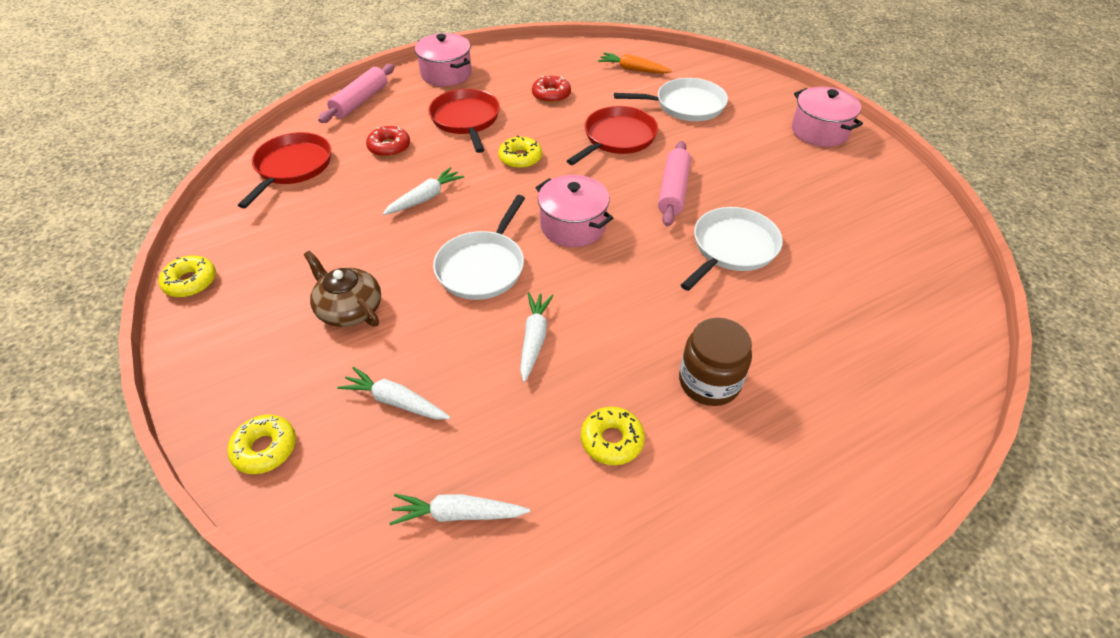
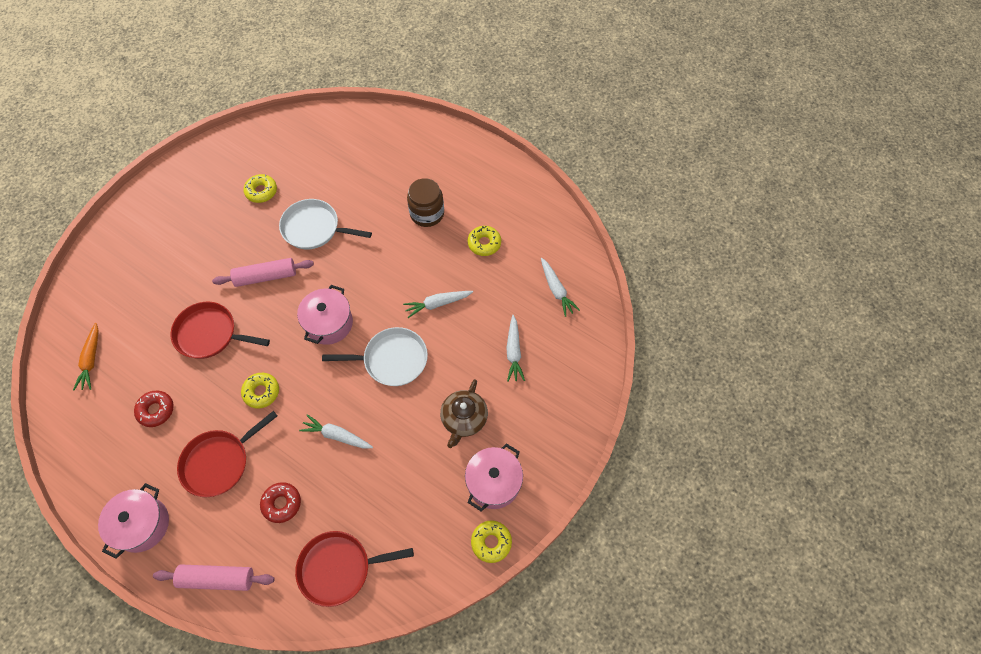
camera: 115 degrees left, 15 degrees up
(265, 449) = (574, 398): yellow donut -> yellow donut (261, 191)
(686, 105) = (144, 301): white pan -> none
(819, 131) = (157, 206): pink pot -> pink pot (493, 482)

